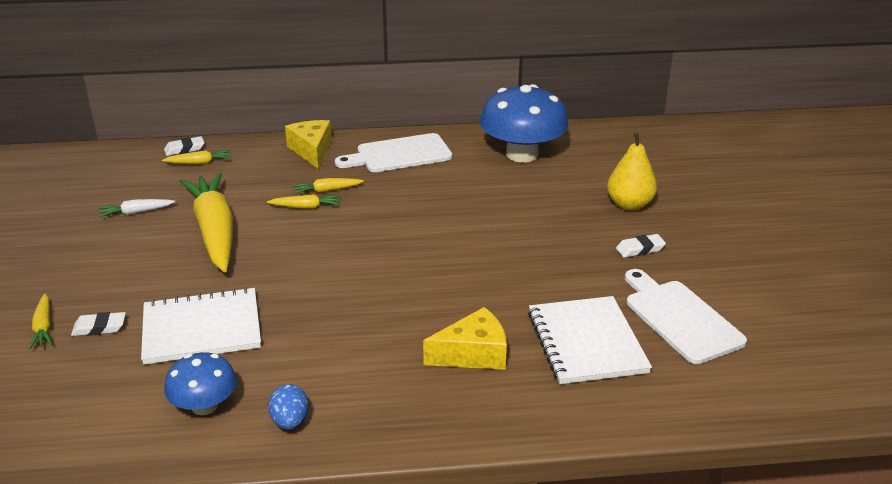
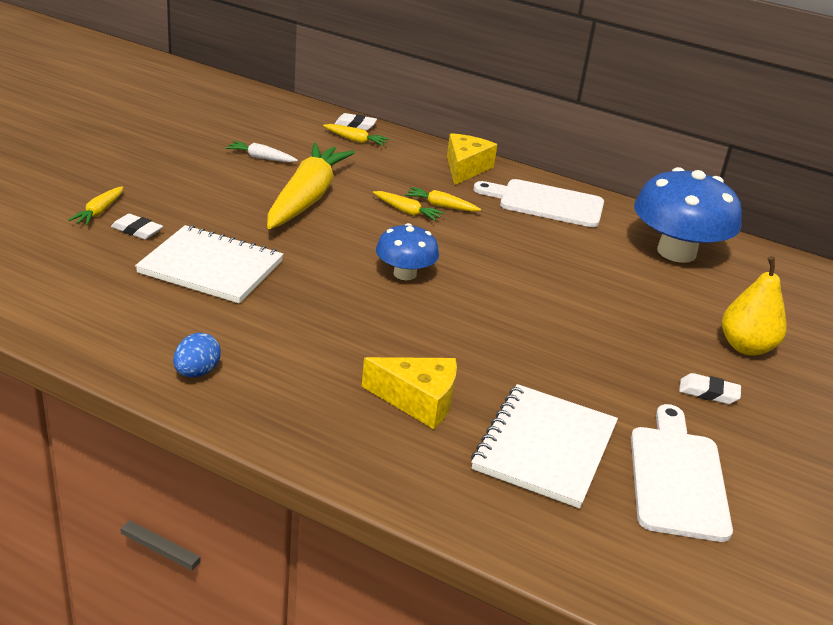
camera: 30 degrees right, 0 degrees up
(204, 406) = (146, 325): blue mushroom -> blue mushroom (405, 274)

